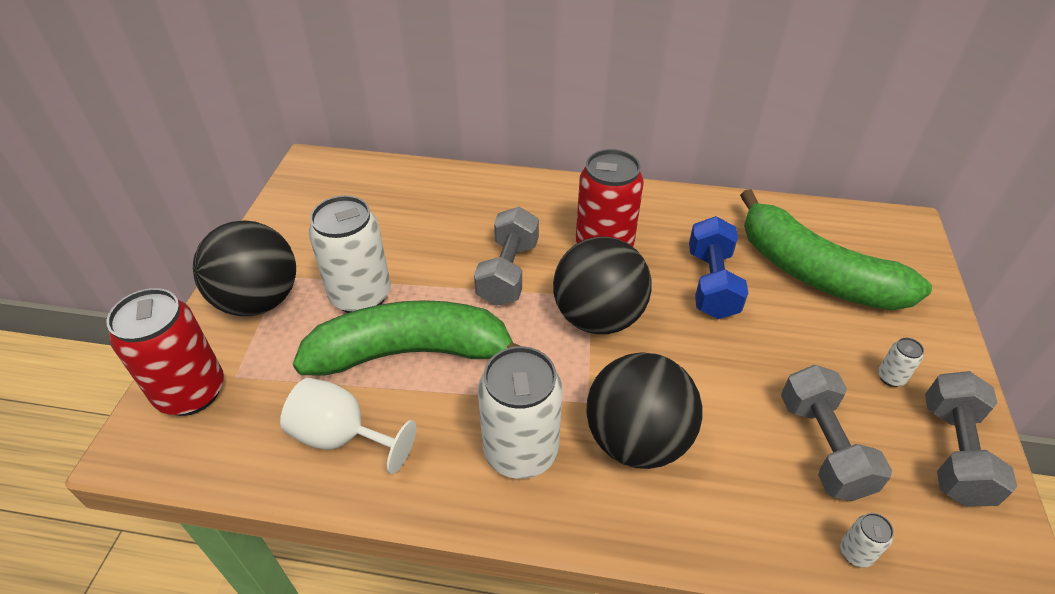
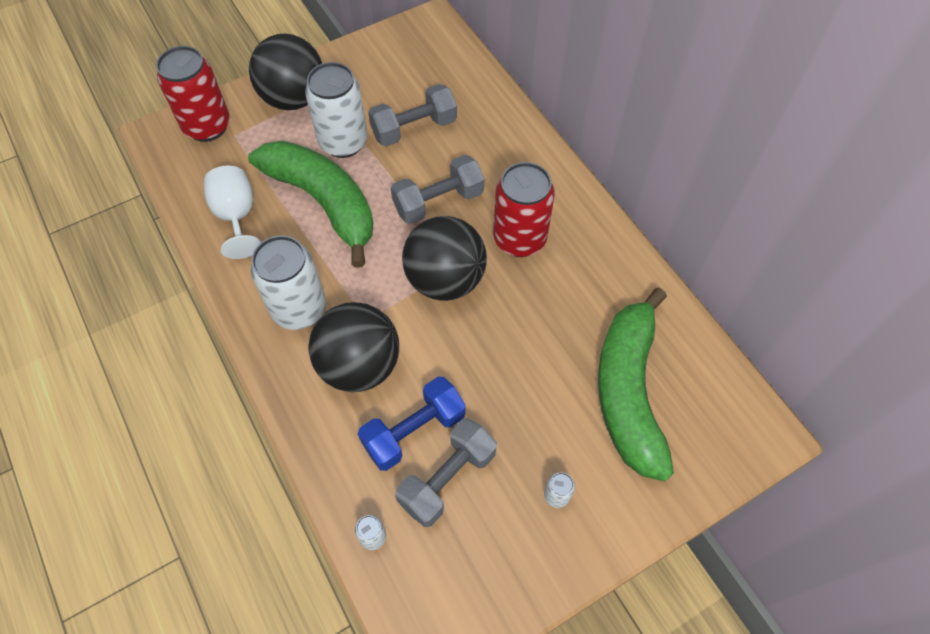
camera: 50 degrees right, 15 degrees up
(712, 283) = (547, 328): blue dumbbell -> blue dumbbell (414, 431)
(953, 452) = (515, 568): grey dumbbell -> grey dumbbell (414, 128)

